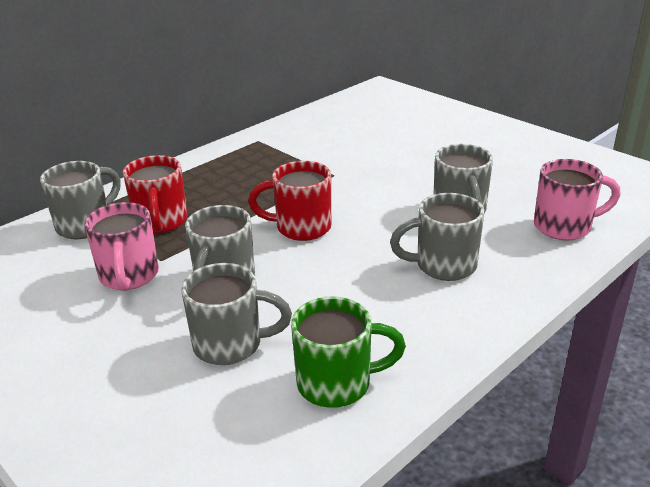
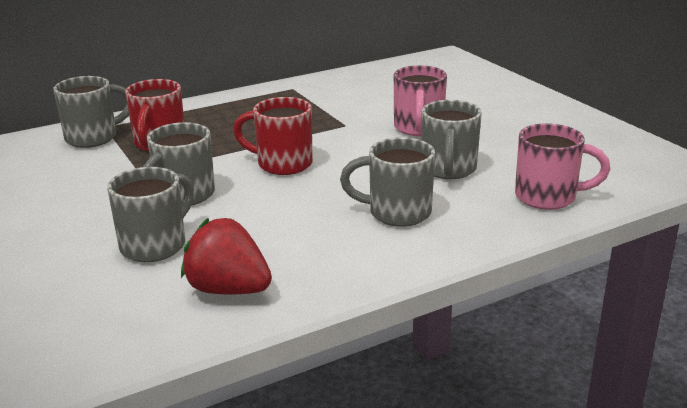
camera: 15 degrees right, 5 degrees down
(129, 276) = (104, 181): pink mug -> pink mug (418, 128)
(230, 345) = (155, 245): grey mug -> grey mug turned 75 degrees counterclockwise
(337, 383) = (228, 289): green mug -> red strawberry

